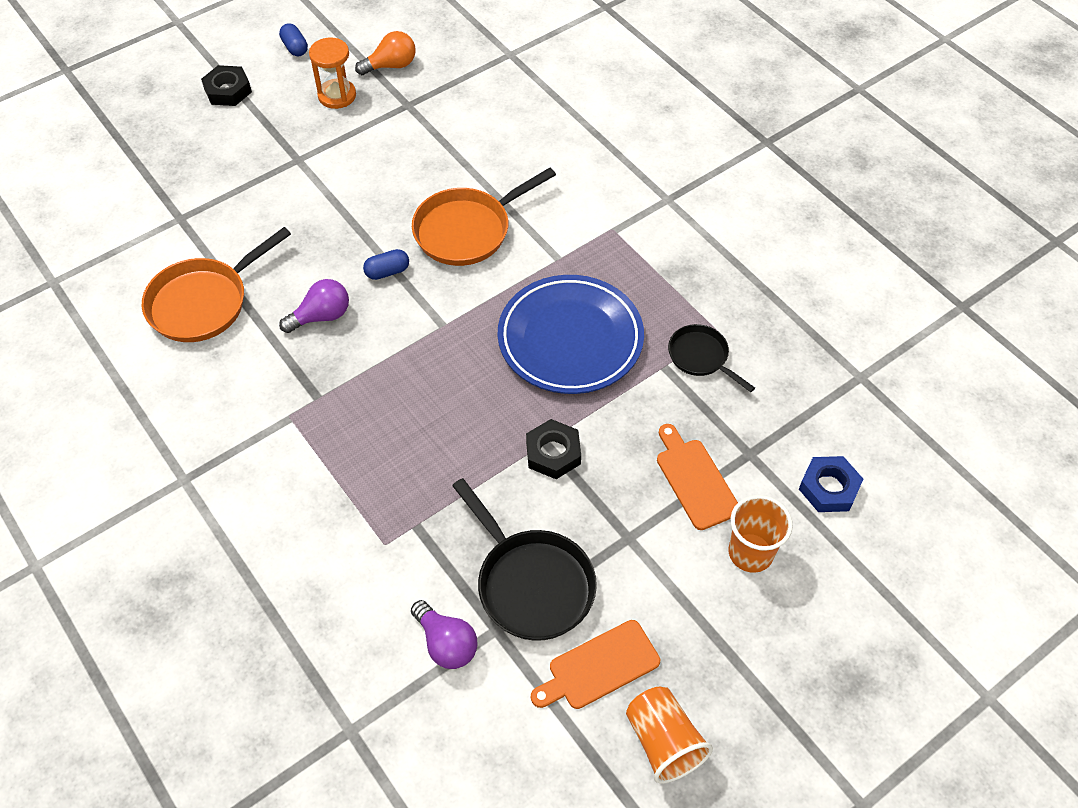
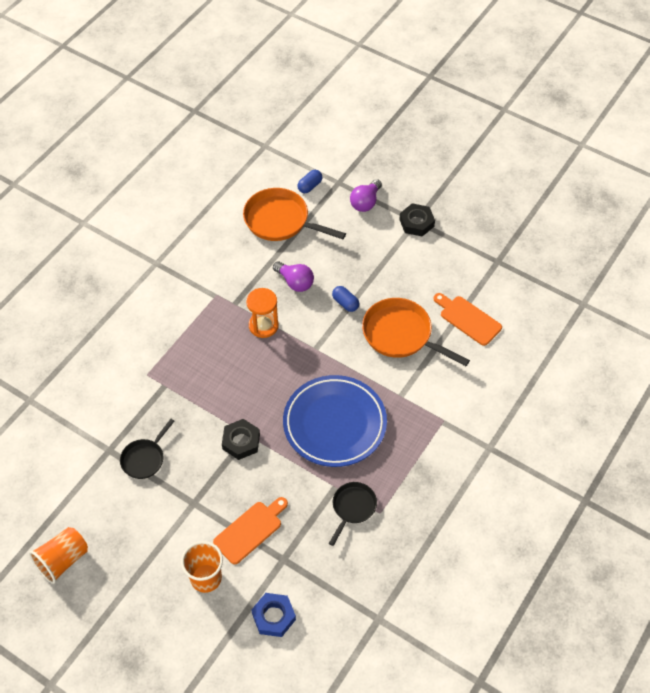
camera: 70 degrees right, 0 degrees up
(228, 90) = (456, 161): black nut -> black nut (416, 223)
(295, 48) = (516, 179): blue capsule -> blue capsule (310, 186)
(337, 95) = (484, 219): orange hourglass -> orange hourglass (263, 325)
(391, 66) = (530, 238): orange light bulb -> none
(446, 643) = (93, 427): purple light bulb -> purple light bulb (365, 202)
(531, 583) = (144, 459): black pan -> black pan, size x0.58
(599, 667) = (101, 512): orange cutting board -> orange cutting board (468, 319)

